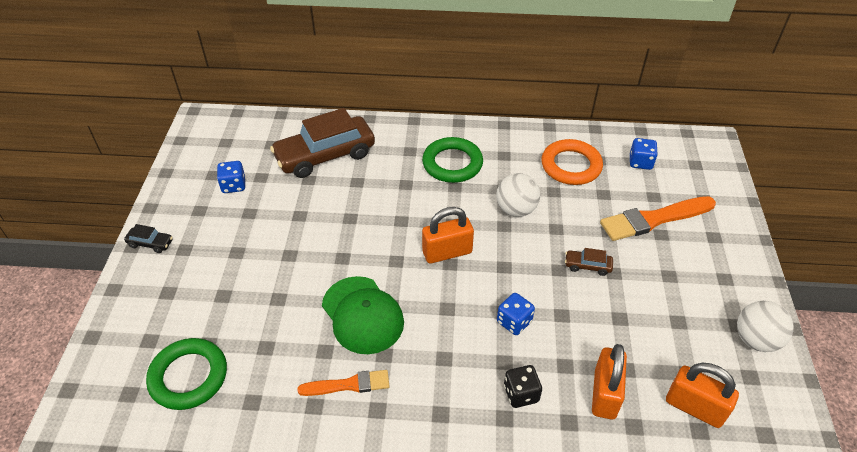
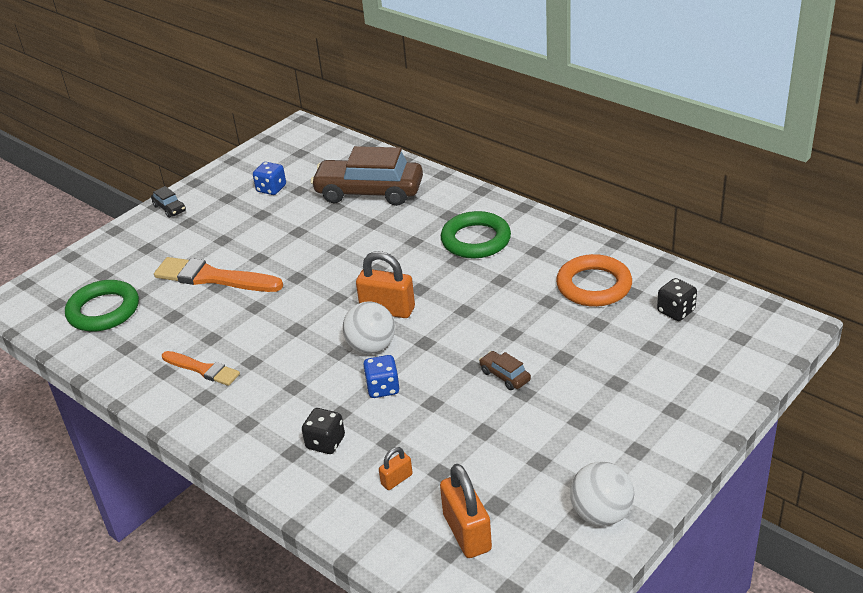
camera: 40 degrees right, 10 degrees down
(362, 315) = (266, 326): green cap -> none
(516, 209) = (491, 301): white ball -> white ball (371, 347)
(604, 394) = (396, 479): orange padlock -> orange padlock, size x0.51
(640, 162) = (676, 311): blue dice -> black dice
(653, 219) = (624, 366): orange brush -> orange brush (213, 278)

